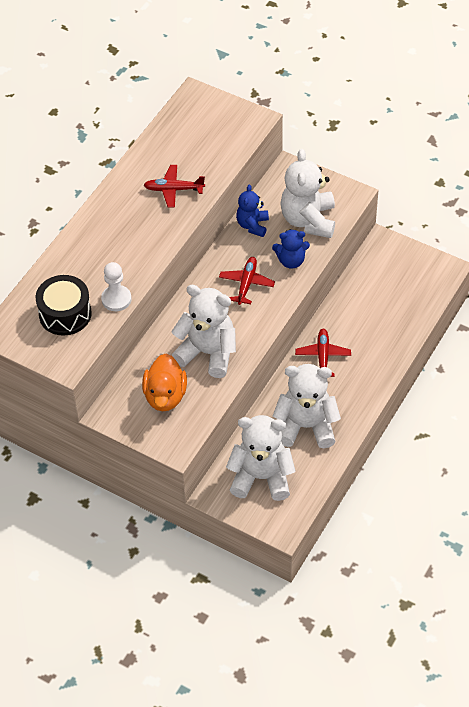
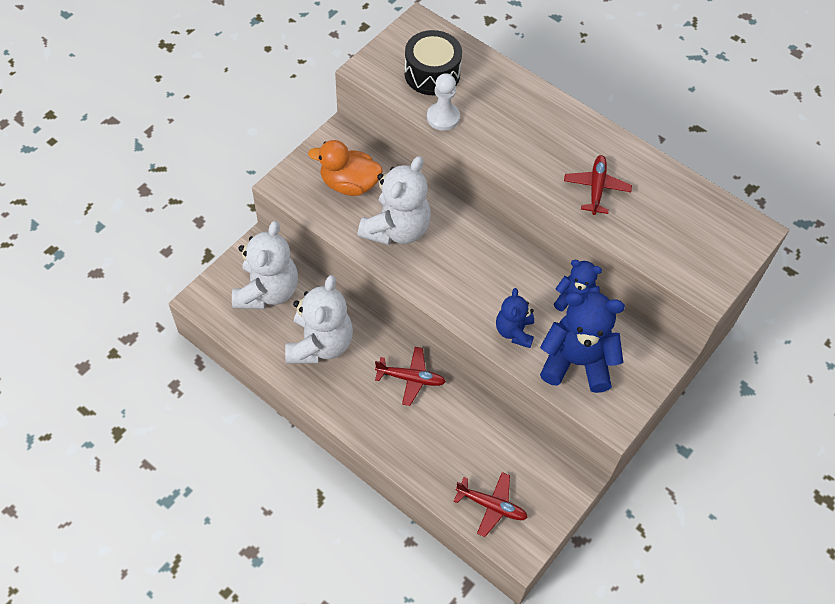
camera: 95 degrees right, 5 degrees up
(246, 283) = (487, 280): red plane -> red plane (491, 506)
(308, 220) = (576, 362): white teddy bear -> blue teddy bear

